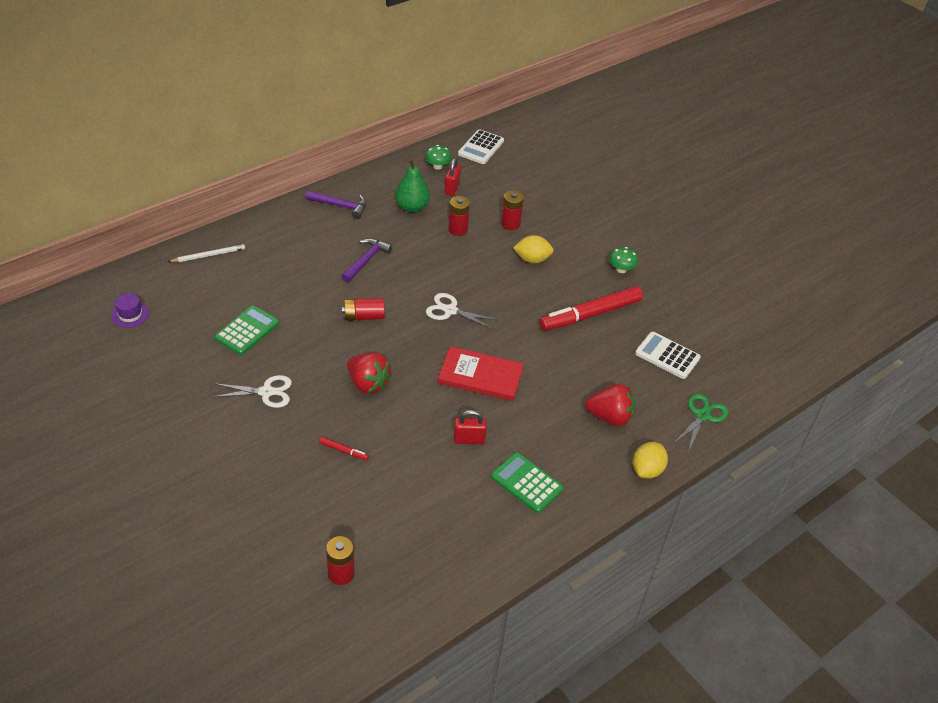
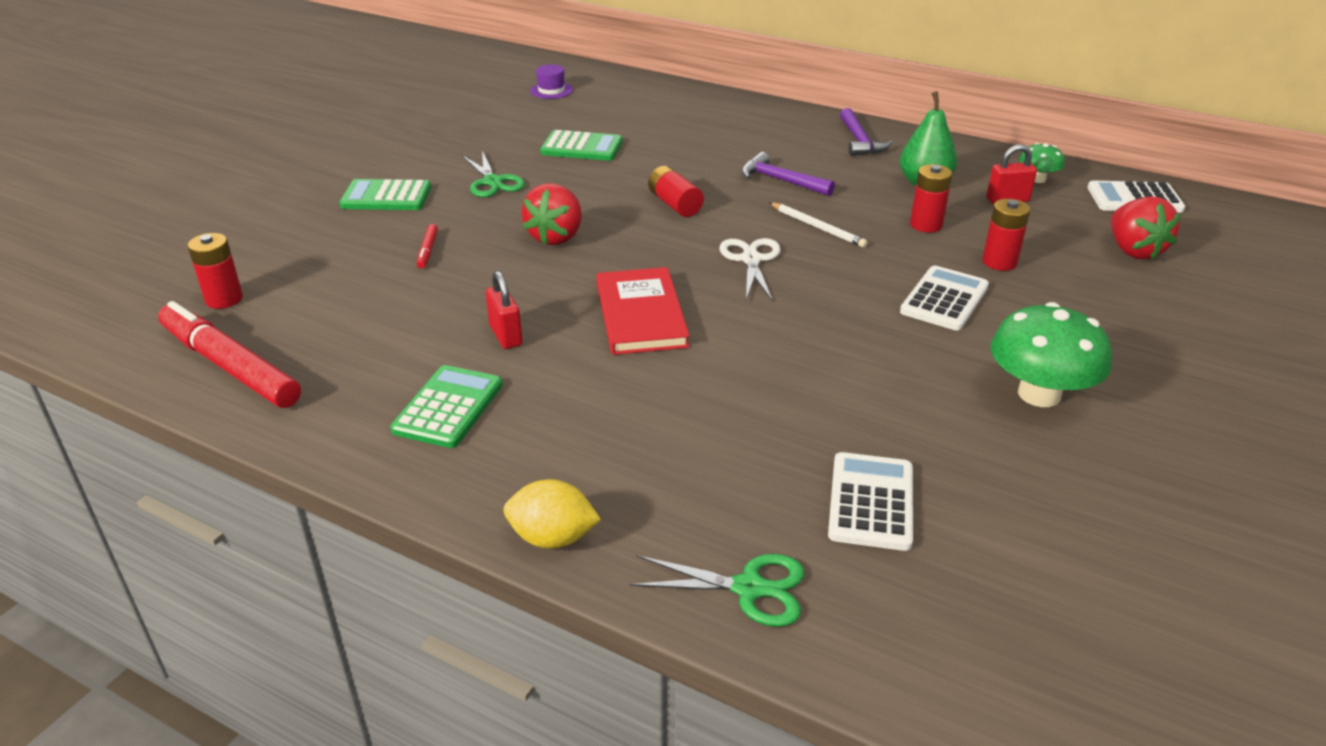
camera: 70 degrees right, 10 degrees down
(208, 255) = (680, 99): white pencil -> white pencil (817, 227)
(246, 455) = (386, 197): none -> green calculator
(266, 392) = (493, 182): white scissors -> green scissors
(366, 260) = (780, 180): purple hammer -> purple hammer turned 150 degrees counterclockwise
(532, 259) = (944, 299): yellow lemon -> white calculator
(590, 314) = (882, 386): red marker -> red marker (230, 366)
(610, 417) = (652, 463): red strawberry -> red strawberry (1133, 251)
(621, 269) = (1039, 394): green mushroom -> green mushroom, size x1.90

